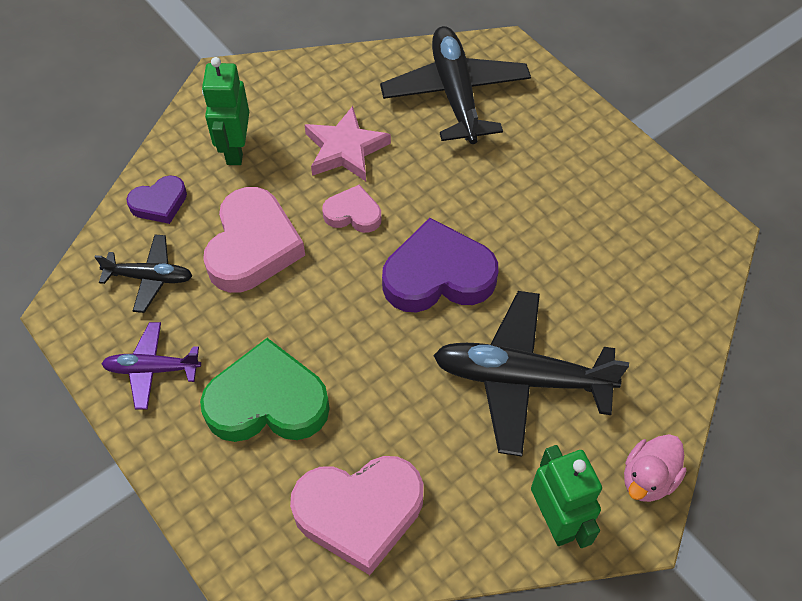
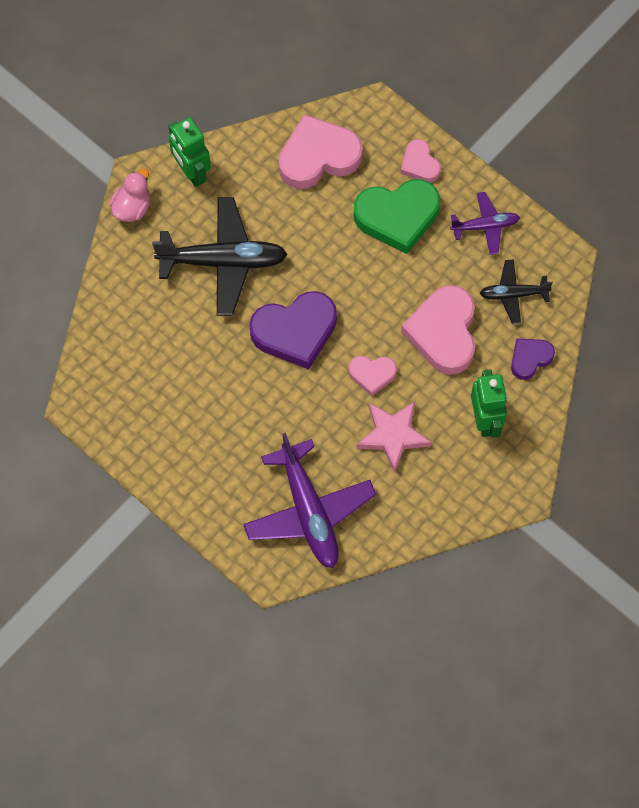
camera: 170 degrees right, 10 degrees up
(212, 475) = (419, 164): none -> pink heart
(455, 94) = (309, 511): black plane -> purple plane

